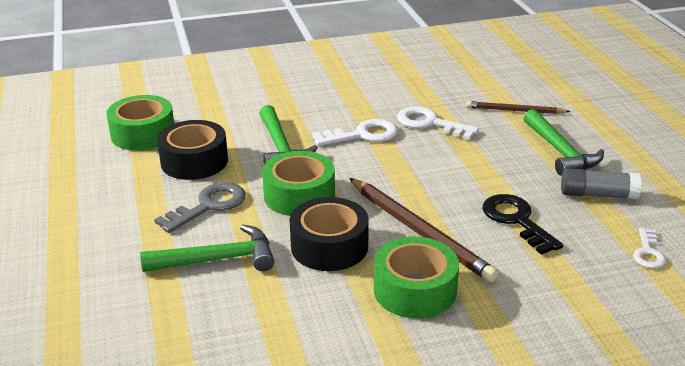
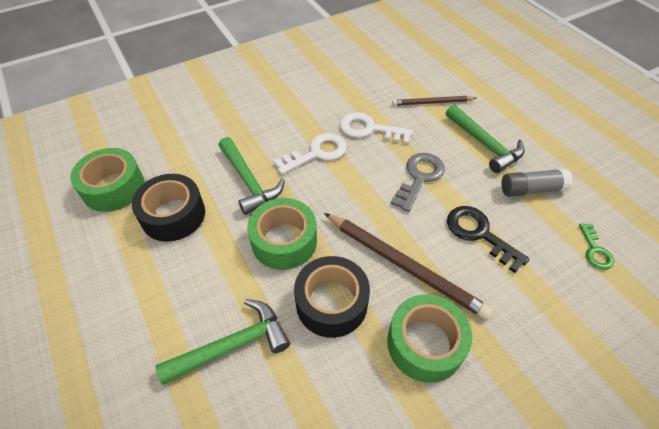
camera: 15 degrees left, 20 degrees up
(209, 206) = (203, 272): grey key -> grey key (419, 178)
(648, 252) = (595, 250): white key -> green key

